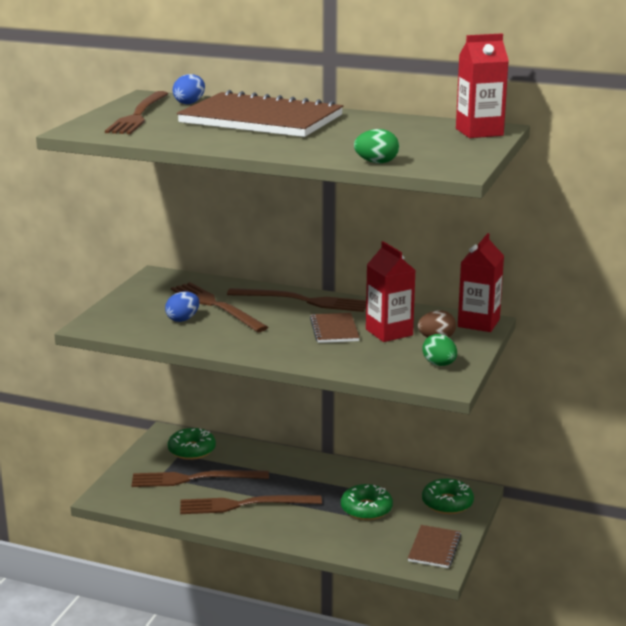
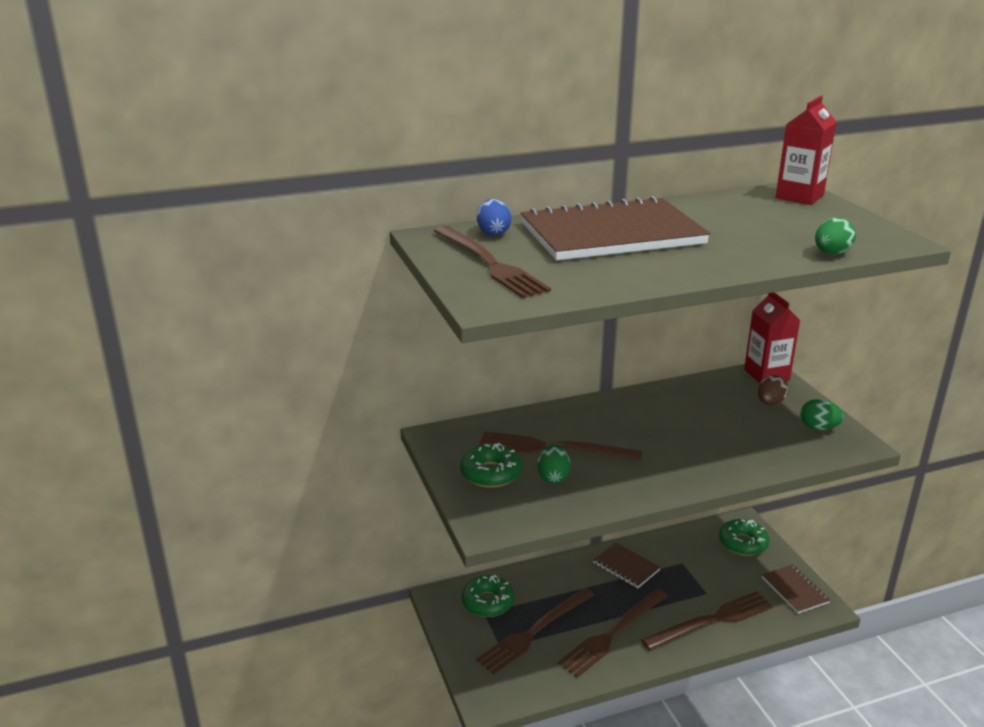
camera: 40 degrees left, 5 degrees up
(183, 319) = (553, 477): blue egg -> green egg
(302, 301) = (609, 409): brown fork -> brown fork (712, 620)
(334, 330) = (689, 429): brown notebook -> brown notebook (626, 566)
(366, 509) = (701, 582): green donut -> green donut (491, 473)
(389, 332) = (729, 412): red carton -> none

